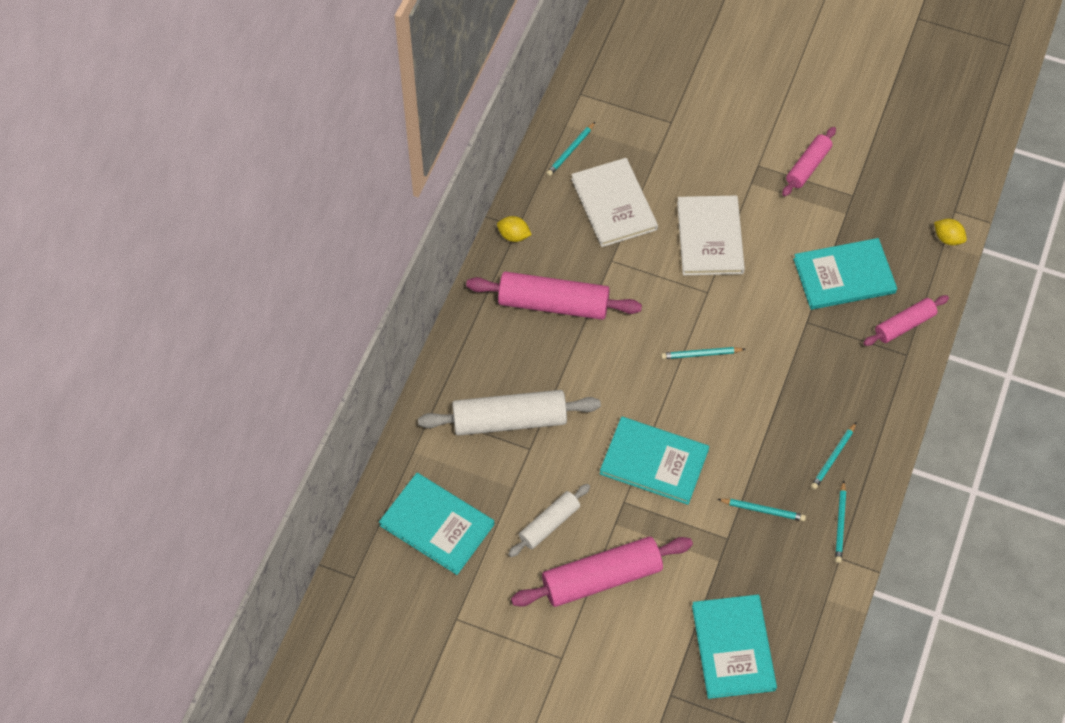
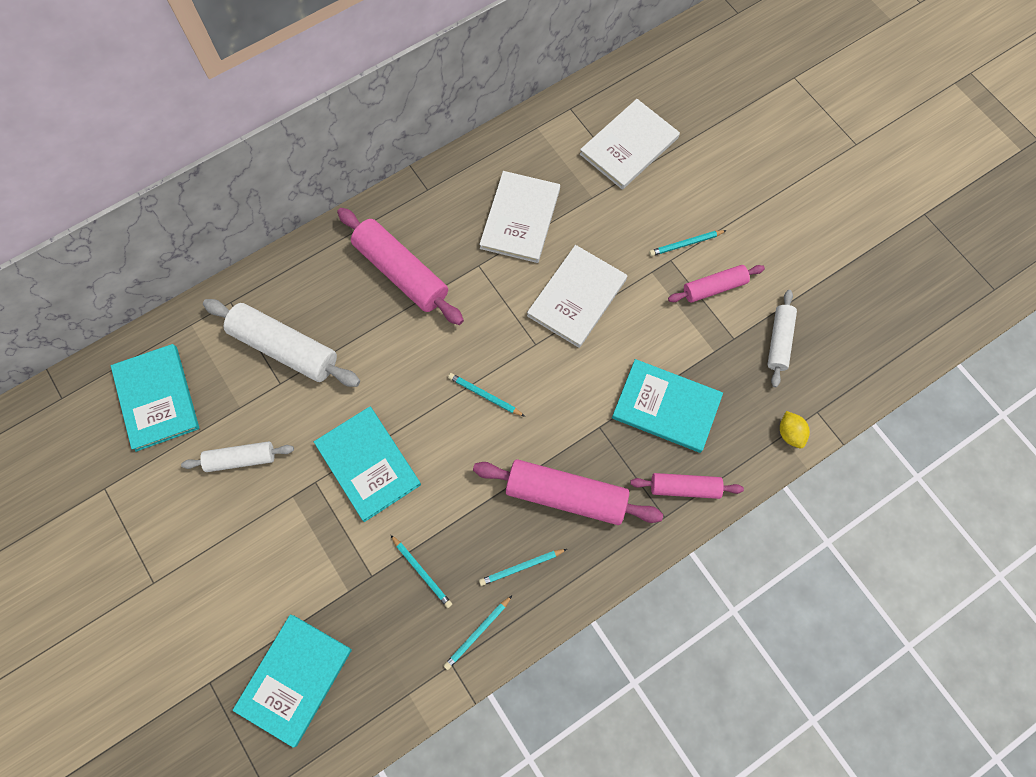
camera: 35 degrees right, 10 degrees up
(513, 236) = (418, 195): yellow lemon -> none
(570, 151) = (522, 151): turquoise pencil -> turquoise pencil (685, 244)
(601, 578) = (242, 536): pink rolling pin -> pink rolling pin (566, 495)
(653, 96) = (629, 146): none -> white book
(887, 177) = (779, 341): none -> white rolling pin

